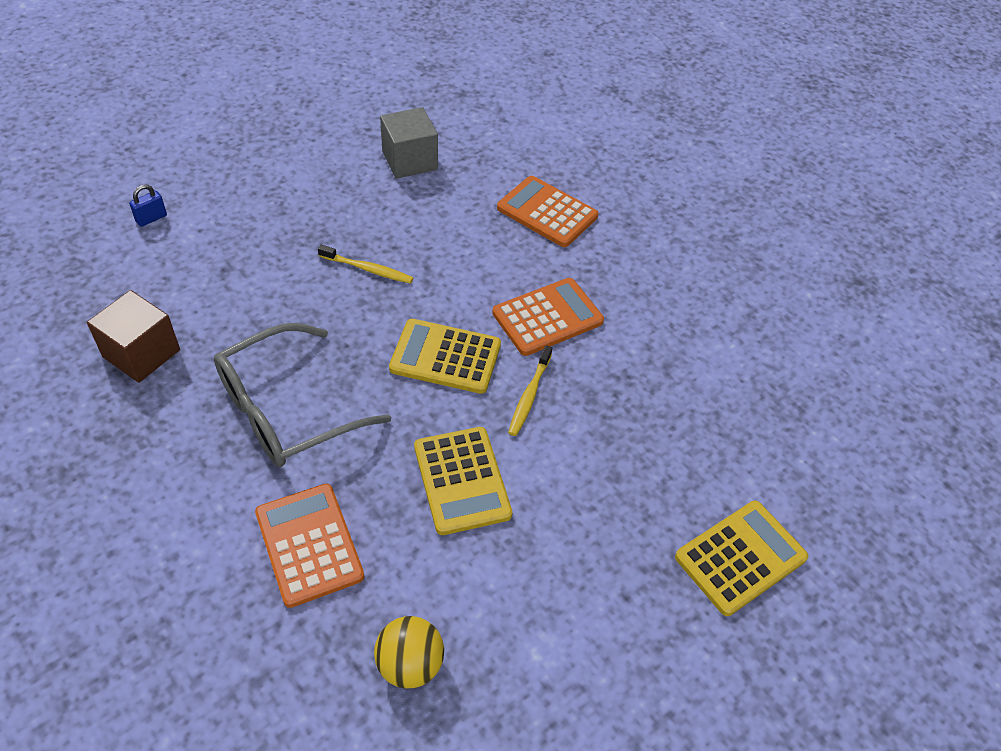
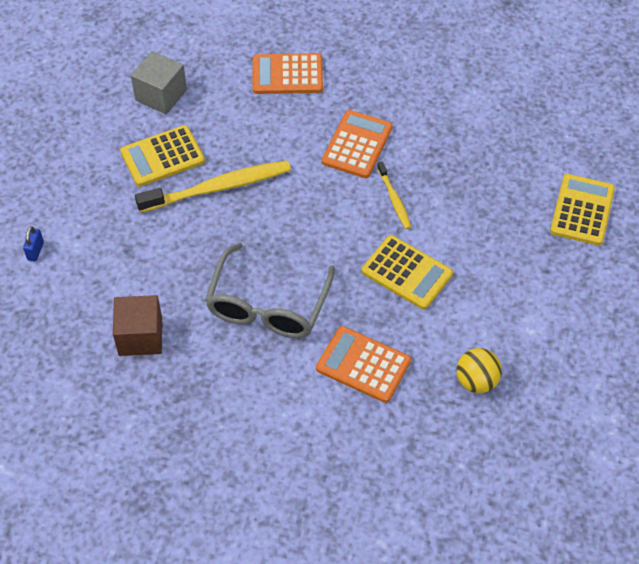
camera: 35 degrees left, 5 degrees up
(367, 269) = (217, 188): yellow toothbrush -> yellow toothbrush, size x1.95
(445, 357) = (324, 210): yellow calculator -> yellow calculator (162, 157)

